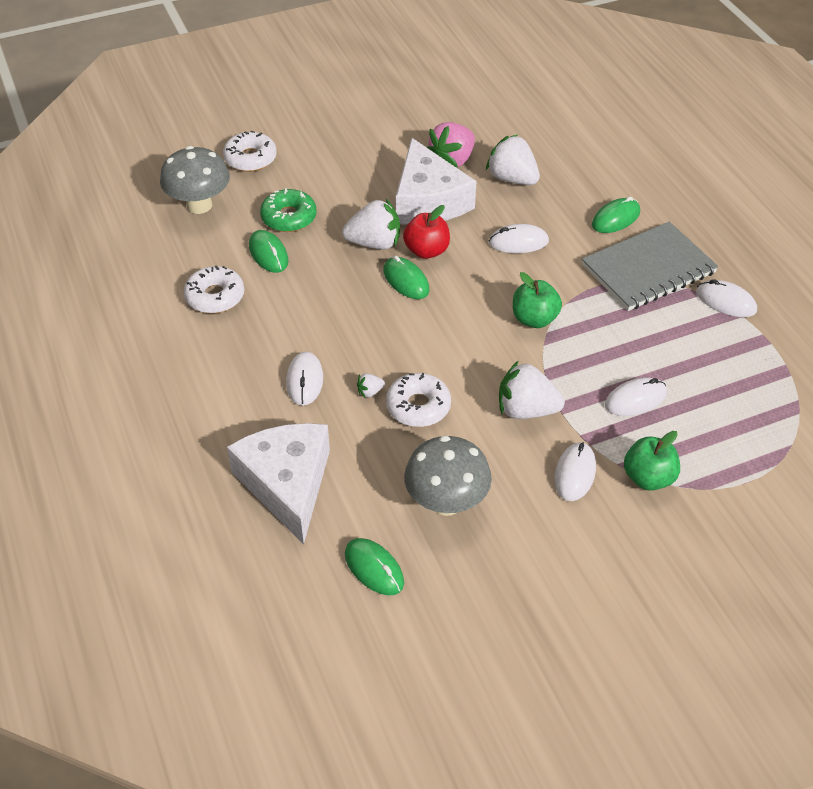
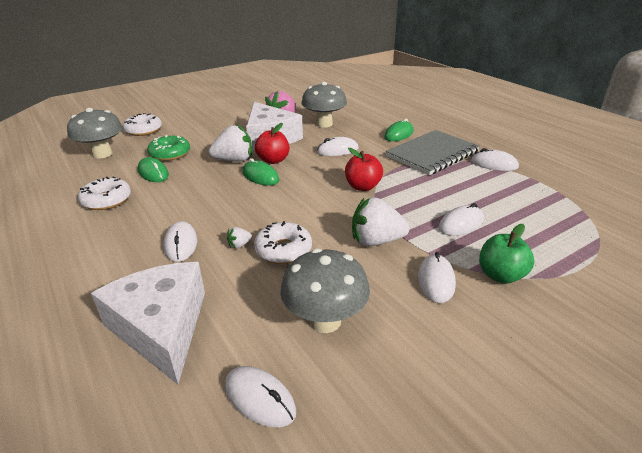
camera: 10 degrees left, 15 degrees down
(374, 568) = (260, 398): green mouse -> white mouse
(512, 179) = (324, 124): white strawberry -> grey mushroom
(534, 319) = (363, 187): green apple -> red apple

